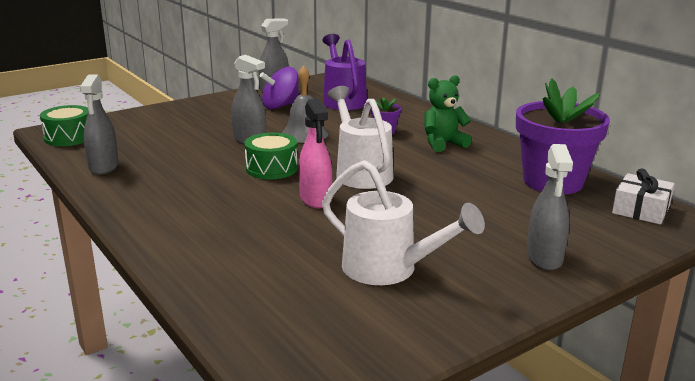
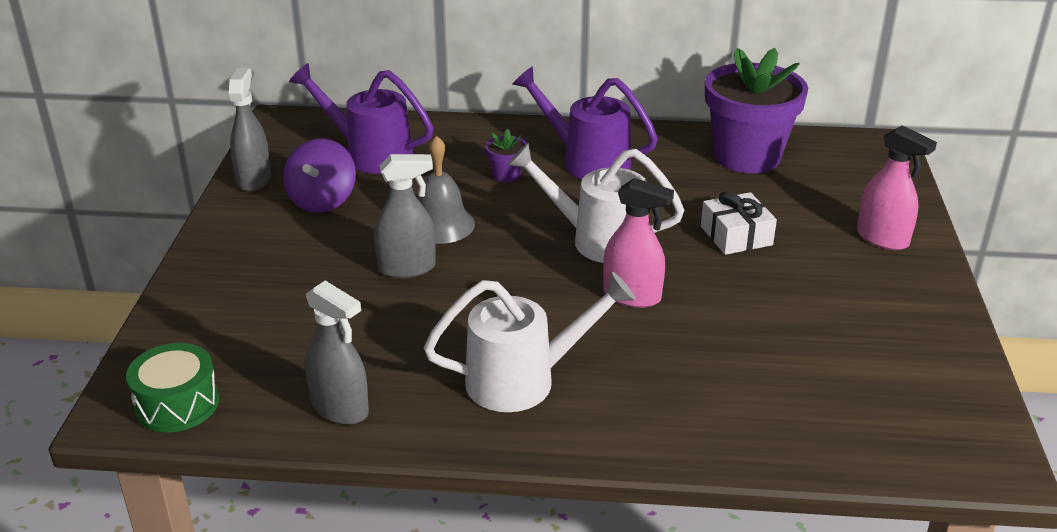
camera: 50 degrees left, 10 degrees up
(271, 168) = (514, 288): green drum -> none
(388, 269) = (828, 324): white watering can -> white watering can (523, 380)
(443, 144) = (587, 161): green teddy bear -> purple watering can
(544, 258) = (882, 239): grey spray bottle -> pink spray bottle
(640, 210) = (844, 150): white gift -> white gift (736, 236)

